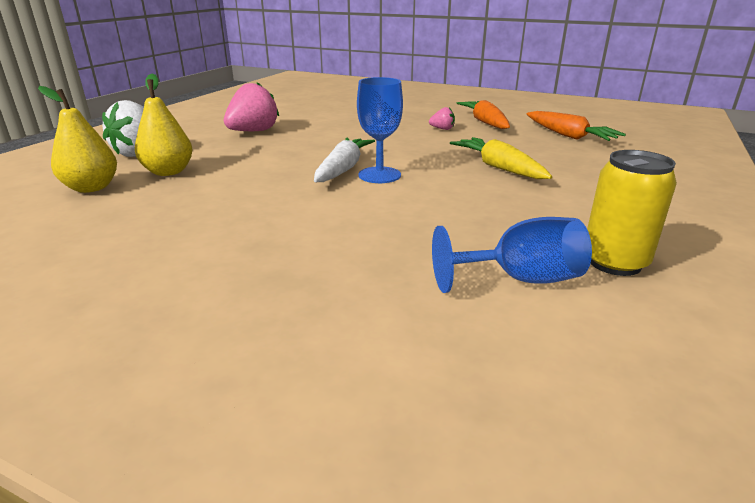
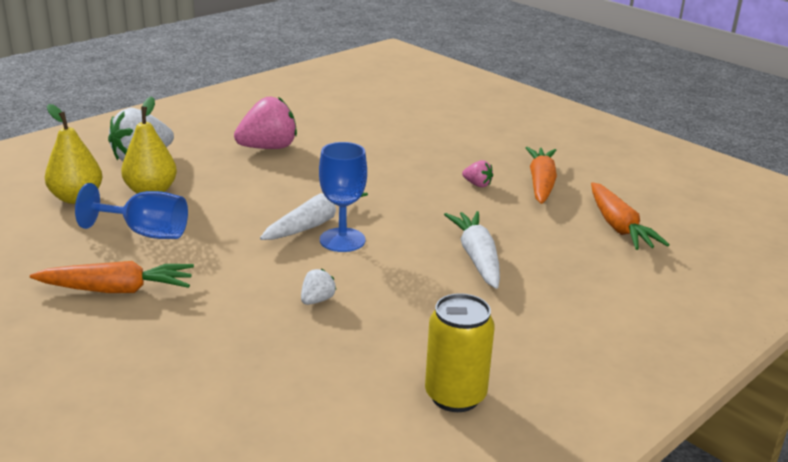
camera: 20 degrees right, 0 degrees up
(194, 250) = (117, 290): none -> orange carrot
(406, 218) = (317, 300): none -> white strawberry
(498, 167) = (477, 257): yellow carrot -> white carrot
(520, 279) = (351, 388): blue goblet -> blue goblet (145, 233)

